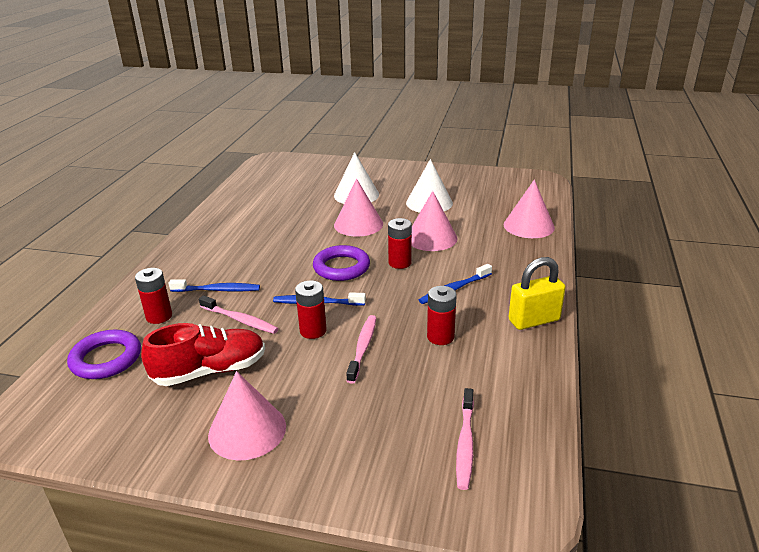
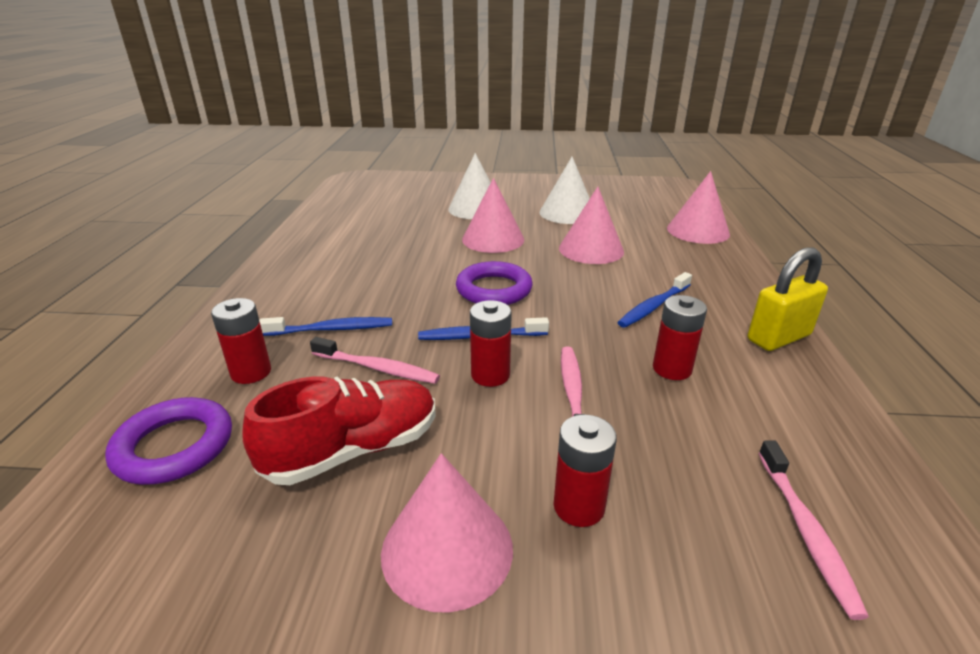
camera: 10 degrees left, 0 degrees up
(400, 263) = (567, 280): red battery -> red battery (579, 506)

